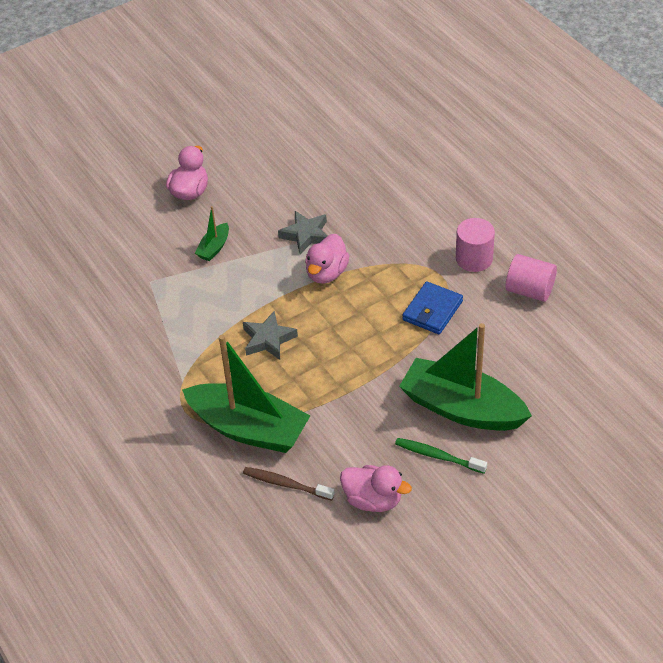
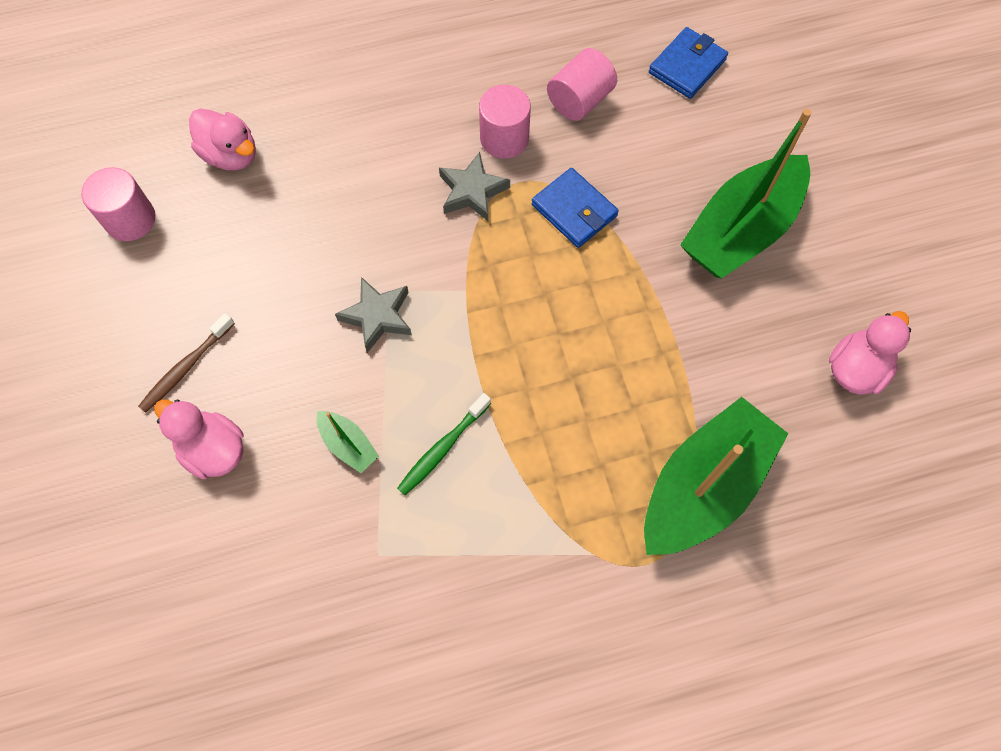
camera: 75 degrees left, 20 degrees up
(268, 339) = (554, 418): grey star -> grey star (472, 191)
(286, 484) = (808, 464): brown toothbrush -> brown toothbrush (186, 367)
(324, 107) = (130, 219): none -> pink cylinder
(326, 273) = (460, 311): pink duck -> pink duck (231, 155)
(438, 456) = (806, 278): green toothbrush -> green toothbrush (443, 448)
(597, 345) = (687, 66): none -> blue wallet

